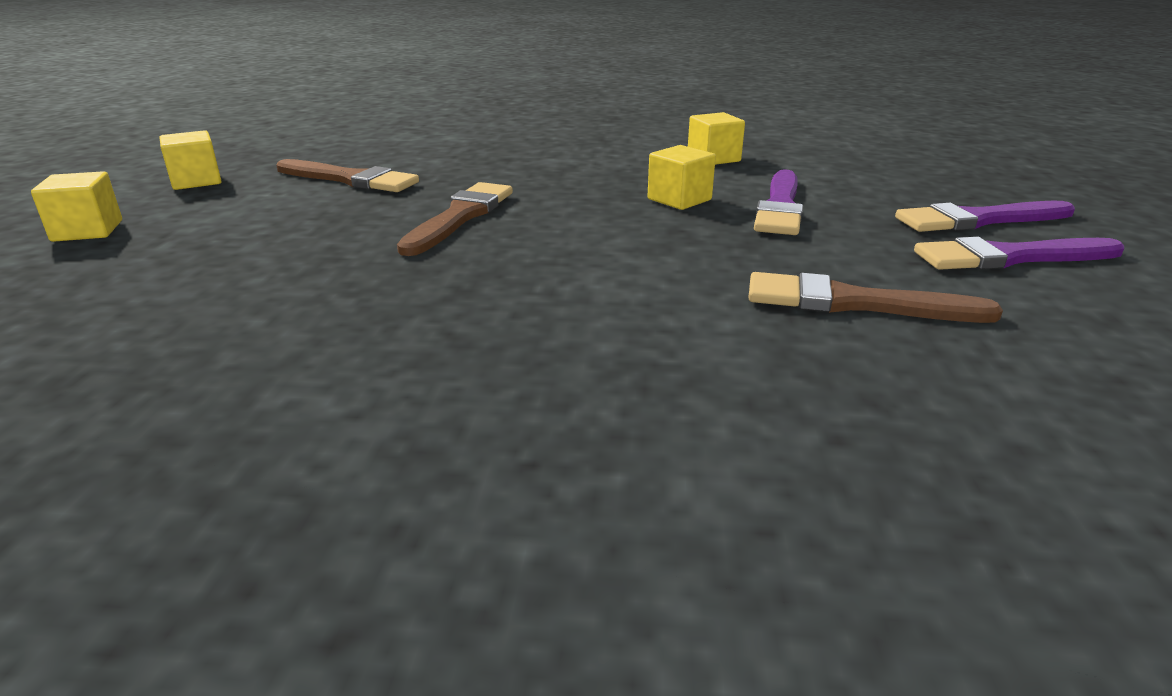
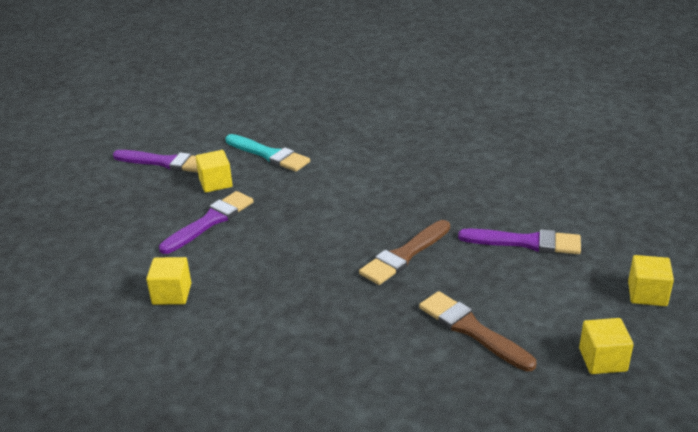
camera: 155 degrees left, 5 degrees up
(679, 199) = (258, 243): yellow cube -> yellow cube (215, 183)
(854, 303) = (269, 155): brown brush -> turquoise brush
(978, 220) = (128, 187): purple brush -> purple brush (526, 242)

